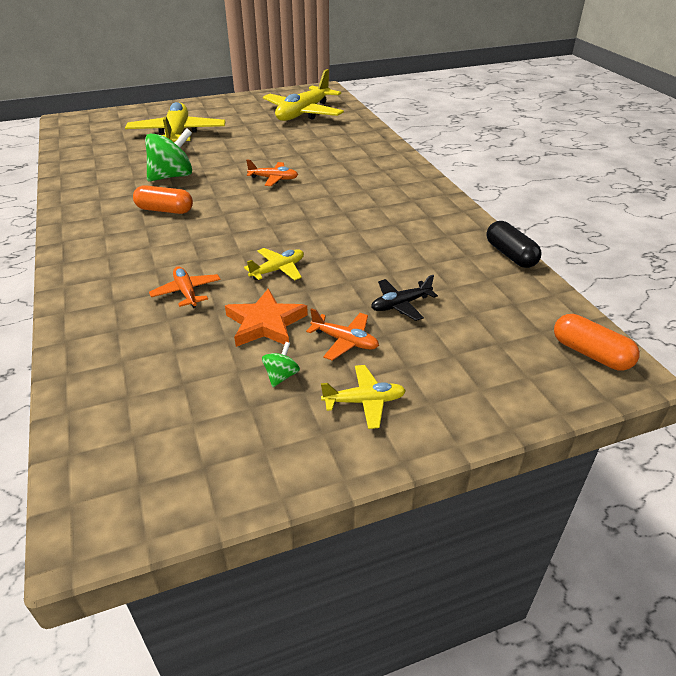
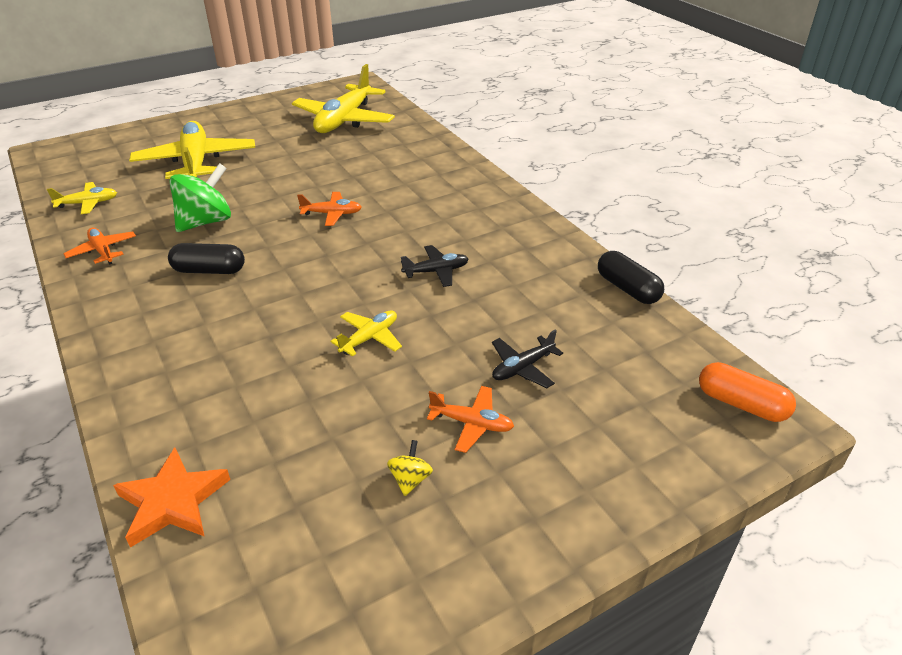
camera: 10 degrees left, 0 degrees up
(165, 210) = (209, 270): orange capsule -> black capsule
(186, 292) = (267, 381): orange plane -> orange plane (103, 251)
(265, 323) = (373, 412): orange star -> orange star (173, 501)
(281, 376) = (410, 479): green spinning top -> yellow spinning top
(347, 227) = (436, 271): none -> black plane
(364, 401) = (513, 499): yellow plane -> yellow plane (88, 203)

